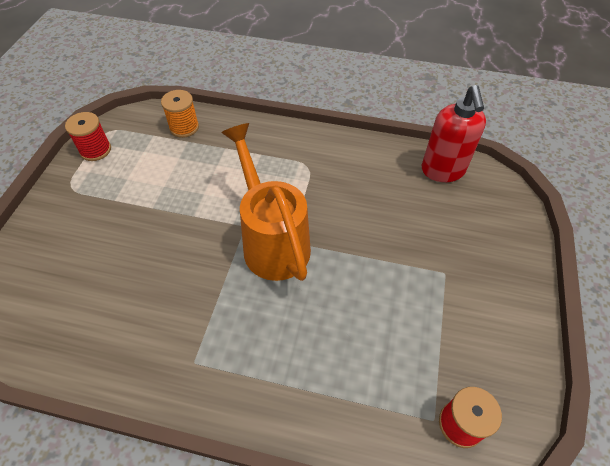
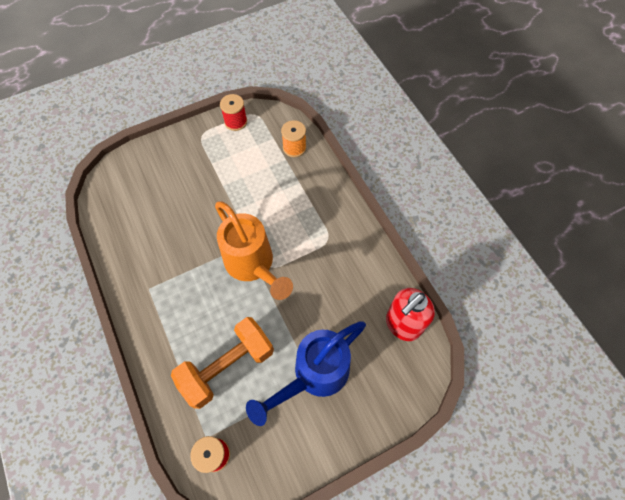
camera: 50 degrees right, 10 degrees up
(272, 241) = (253, 265): orange watering can -> orange watering can turned 120 degrees clockwise
(366, 340) = (227, 366): none -> orange dumbbell
(439, 268) = (314, 375): none -> blue watering can

